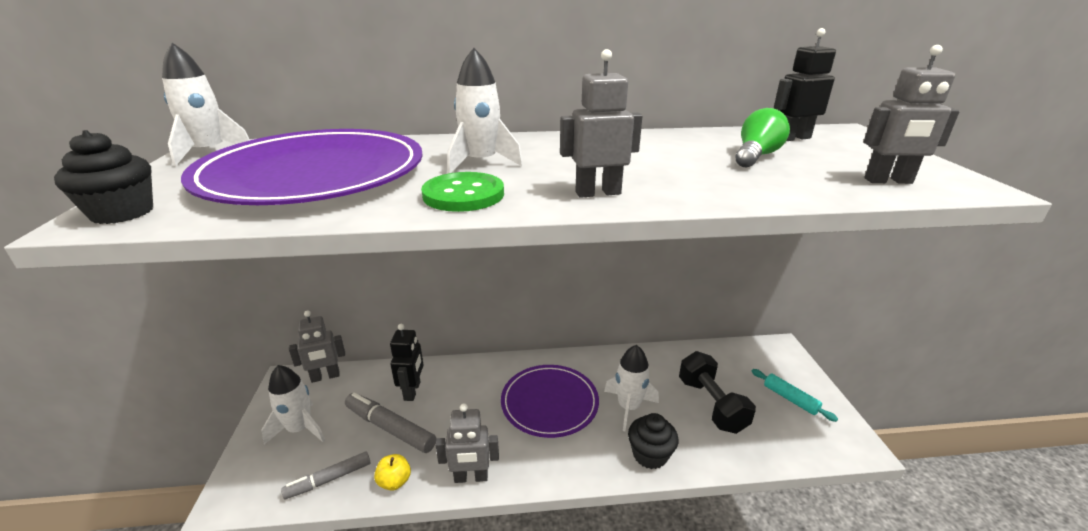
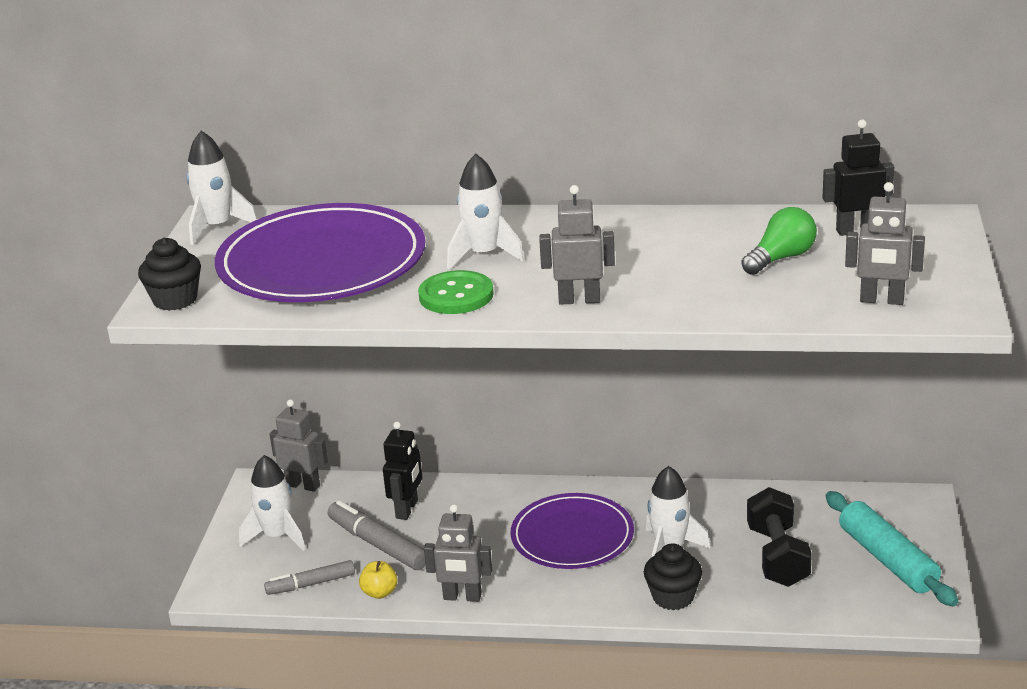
camera: 15 degrees right, 0 degrees up
(325, 377) = (303, 485): grey robot -> grey robot turned 150 degrees counterclockwise
(790, 399) = (887, 559): turquoise rolling pin -> turquoise rolling pin, size x1.75

